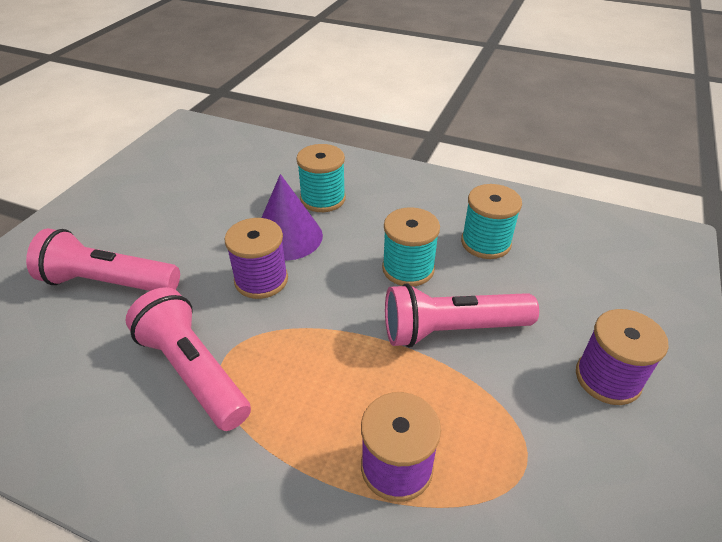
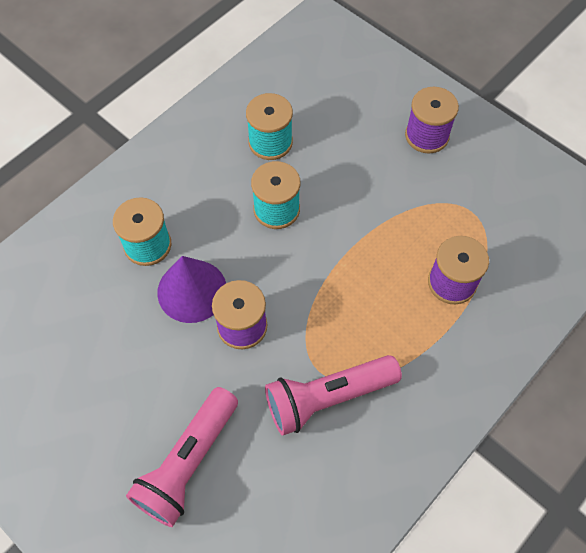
camera: 70 degrees left, 20 degrees up
(451, 330) = (353, 206): pink flashlight -> none

